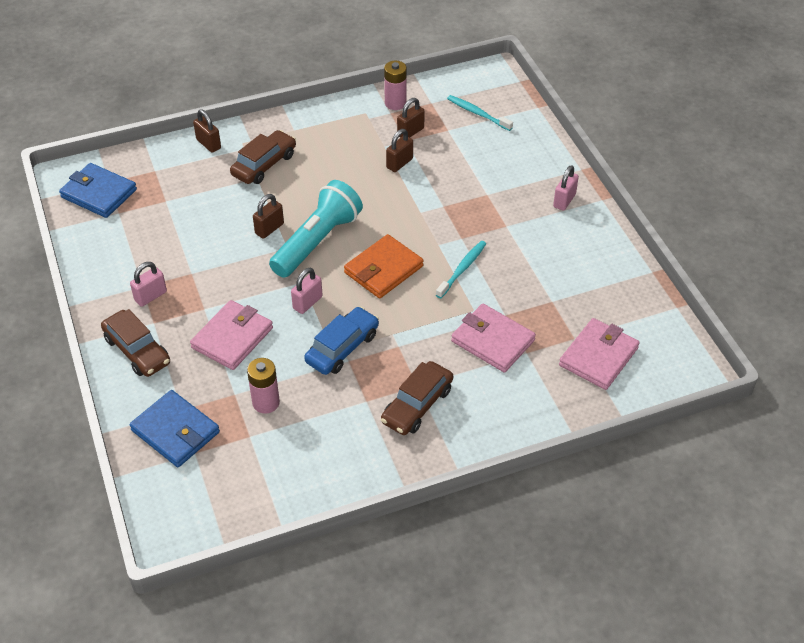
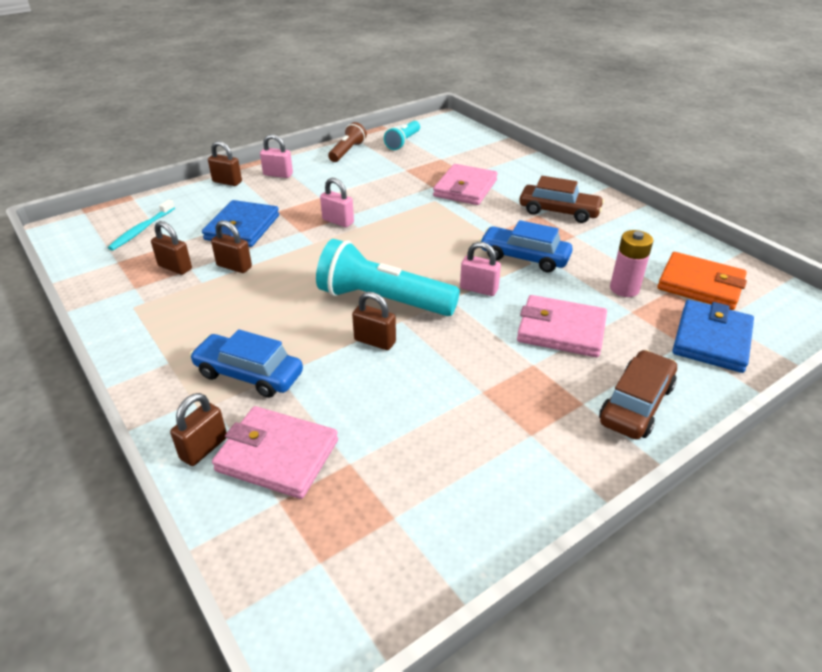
camera: 105 degrees left, 10 degrees down
(99, 193) = (355, 566): blue wallet -> blue wallet (242, 227)
(150, 296) = (543, 419): pink padlock -> pink padlock (338, 221)
(264, 165) = (249, 374): brown car -> blue car
(383, 269) = (407, 251): orange wallet -> orange wallet (700, 285)
(395, 103) = (115, 286): pink battery -> none
(462, 269) = (387, 211): turquoise toothbrush -> none
(556, 165) = (227, 182): none -> brown padlock
(598, 356) = (454, 149): pink wallet -> pink wallet (277, 455)
(611, 260) = (347, 151): none -> brown flashlight
(628, 313) = (403, 142): none -> turquoise flashlight

